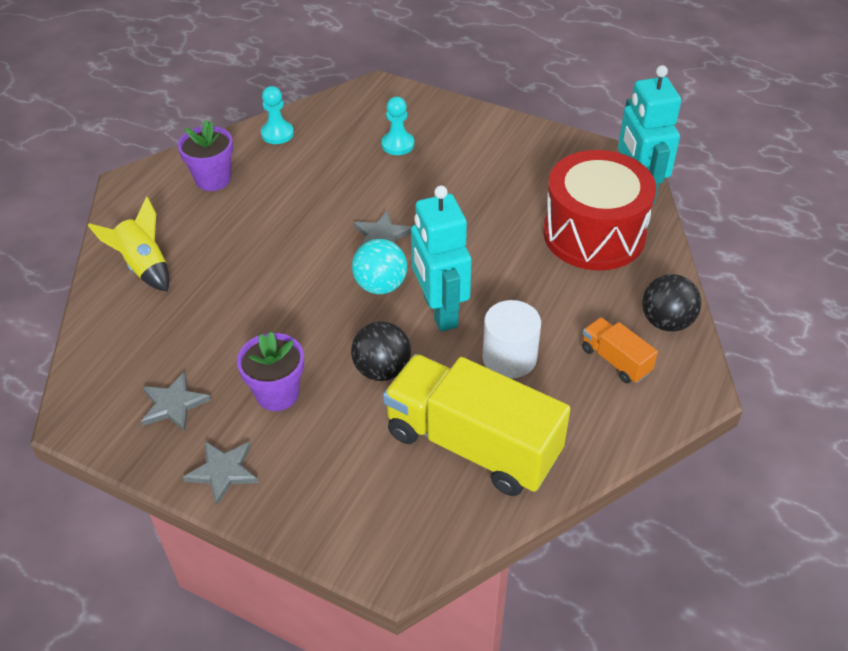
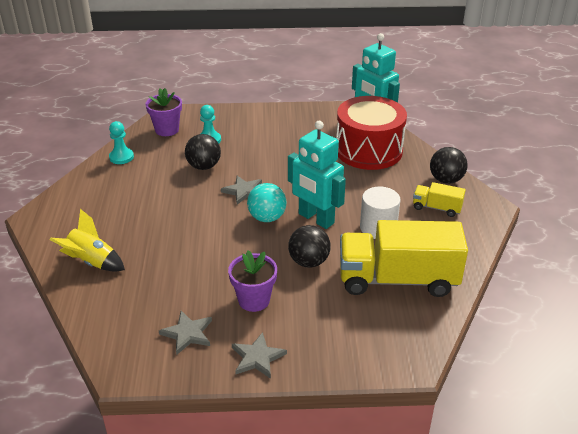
camera: 30 degrees left, 10 degrees down
(213, 179) = (98, 196): purple flower pot -> purple flower pot (167, 130)
(362, 181) = (204, 166): none -> black ball
(615, 360) = (436, 208): orange truck -> yellow truck

